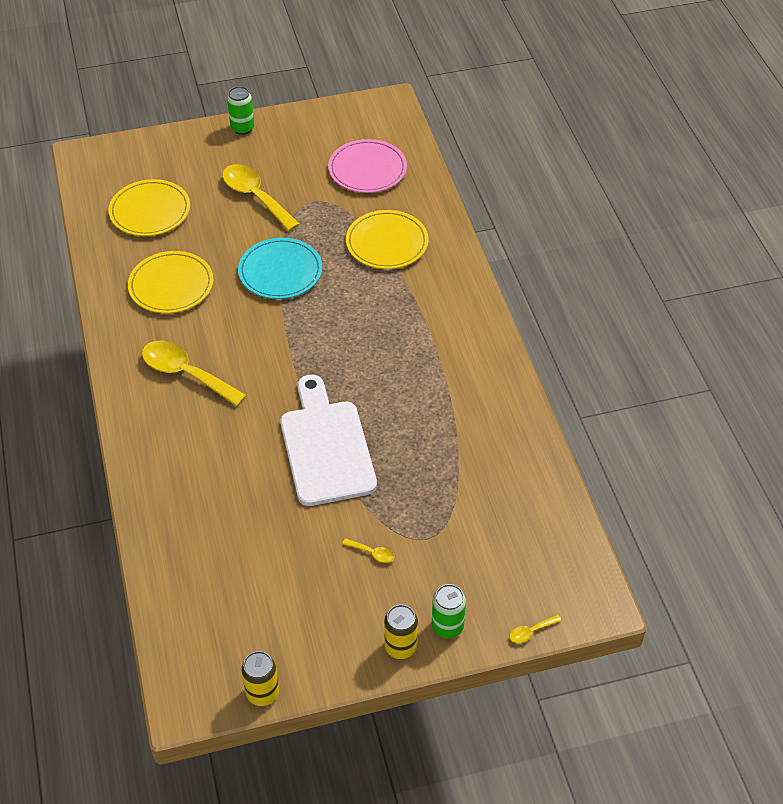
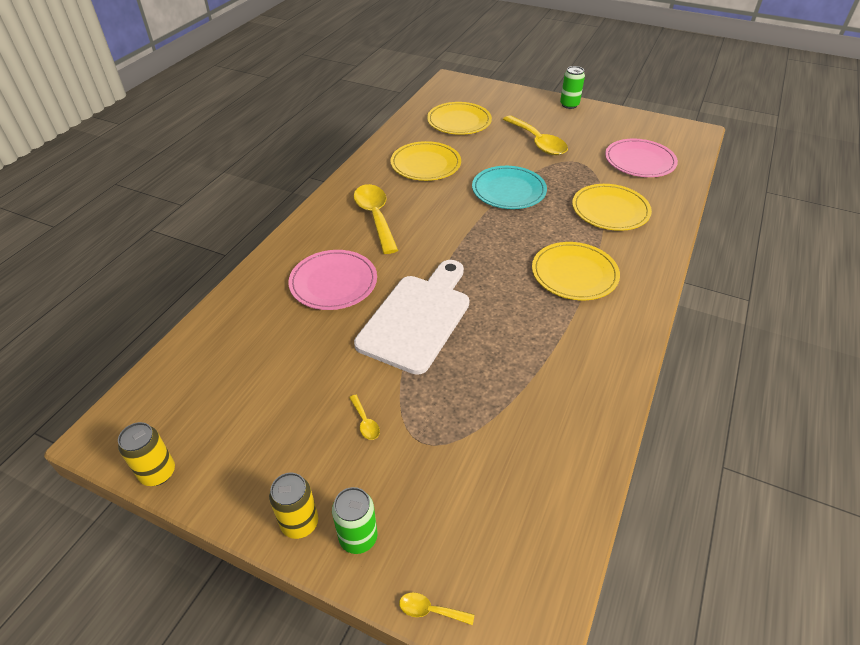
camera: 40 degrees right, 5 degrees down
(221, 461) = (333, 282): none -> pink plate
(255, 196) = (538, 142): yellow spoon -> yellow spoon turned 150 degrees clockwise
(411, 327) = (574, 274): none -> yellow plate

